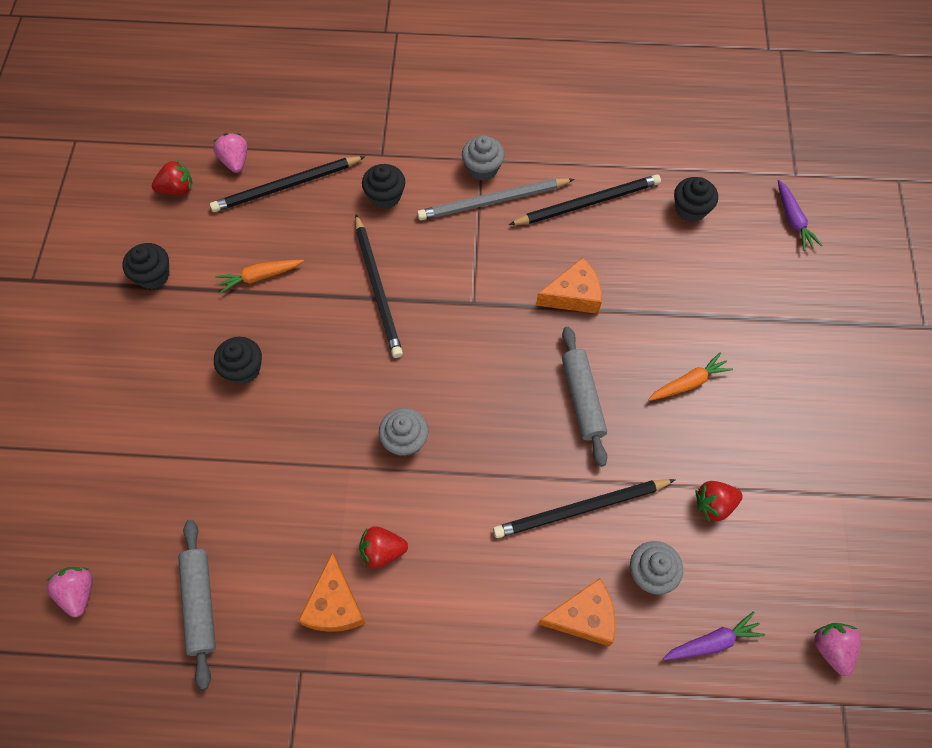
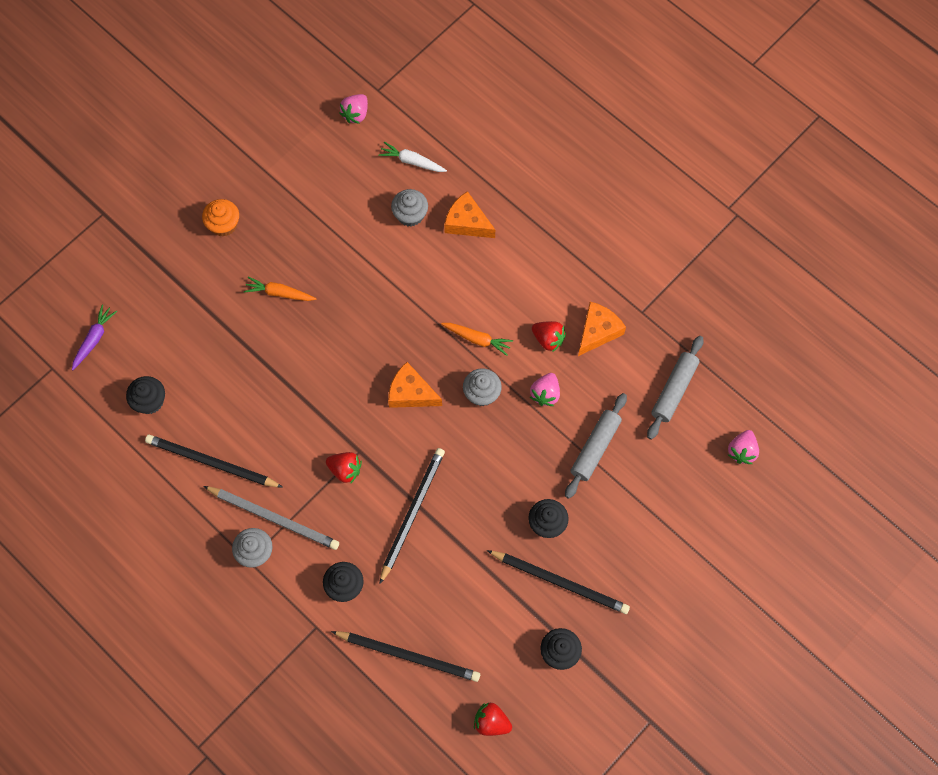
camera: 140 degrees left, 5 degrees up
(235, 161) = (429, 714): pink strawberry -> pink strawberry (545, 394)
(260, 277) = (485, 589): orange carrot -> orange carrot (477, 339)
(573, 295) = (290, 403): orange cheese -> orange cheese (411, 393)
(580, 509) = (415, 275): black pencil -> black pencil (560, 582)
(582, 399) = (352, 334): grey rolling pin -> grey rolling pin (595, 448)
(712, 642) = (412, 161): purple carrot -> white carrot
(714, 505) = (339, 220): red strawberry -> red strawberry (345, 470)
(813, 405) = (224, 224): none -> orange cupcake

